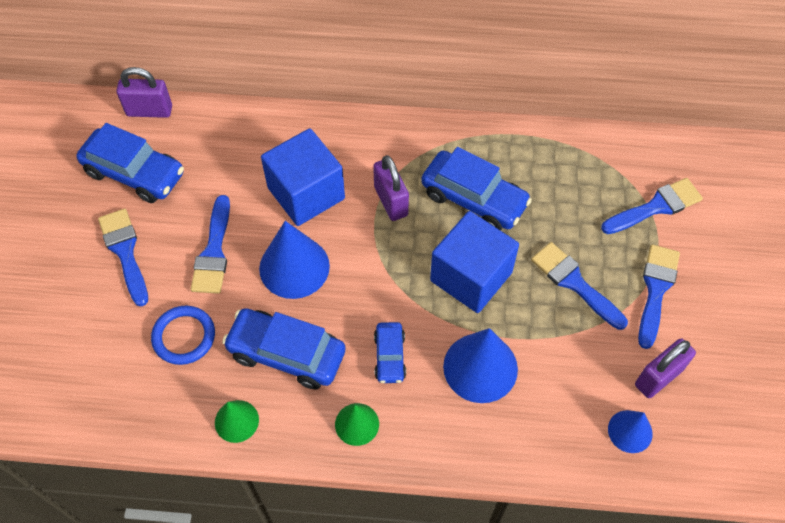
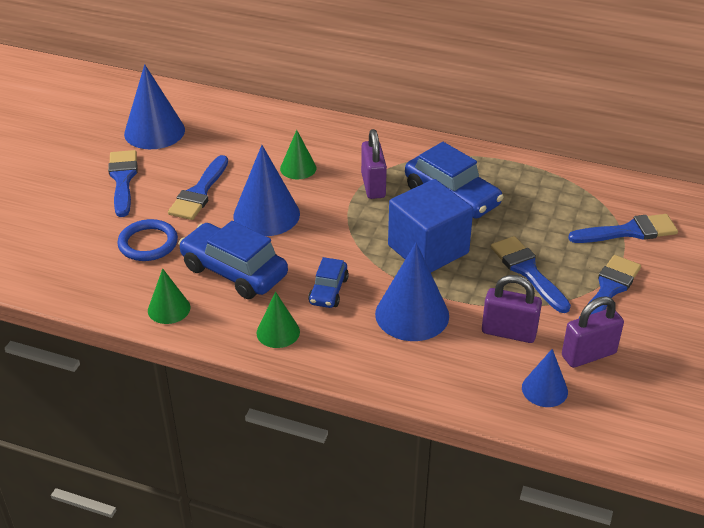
camera: 15 degrees right, 20 degrees down
(134, 173) = (154, 131): blue car -> blue cone
(149, 111) = (185, 95): purple padlock -> purple padlock (509, 332)
(306, 193) = (298, 168): blue cube -> green cone

